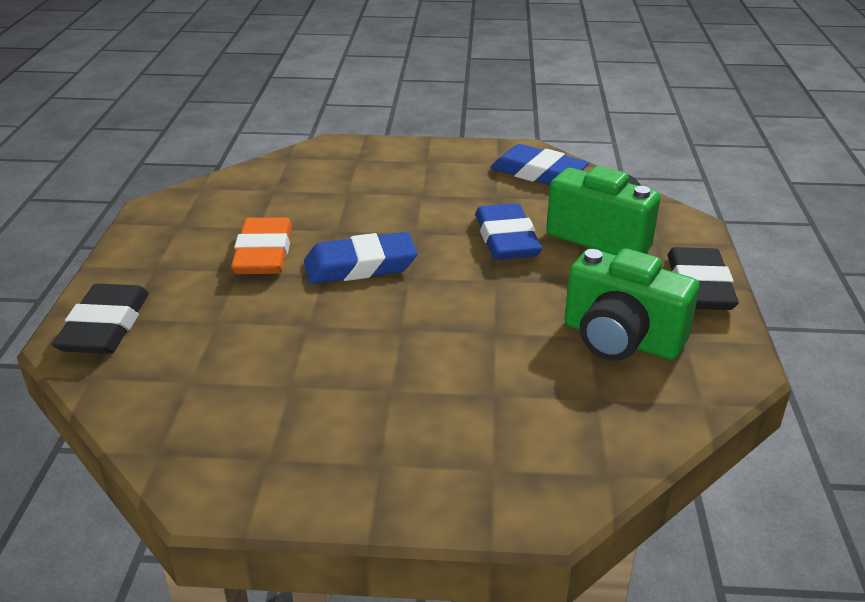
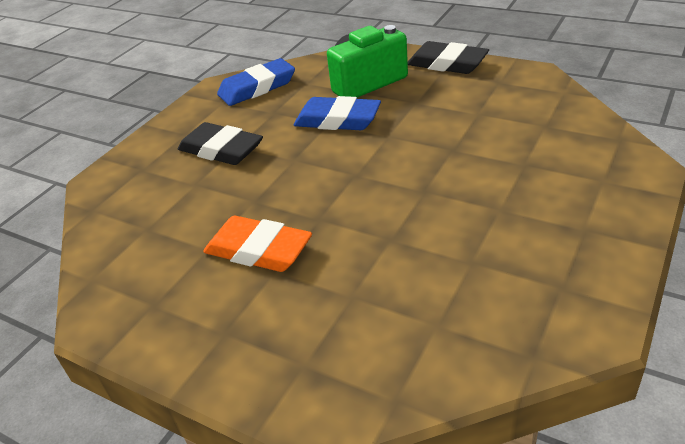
camera: 60 degrees left, 5 degrees up
(105, 326) = (311, 382): black eraser -> black eraser (221, 149)
(360, 265) = (322, 196): blue eraser -> none
(620, 339) = (488, 103): green camera -> none

